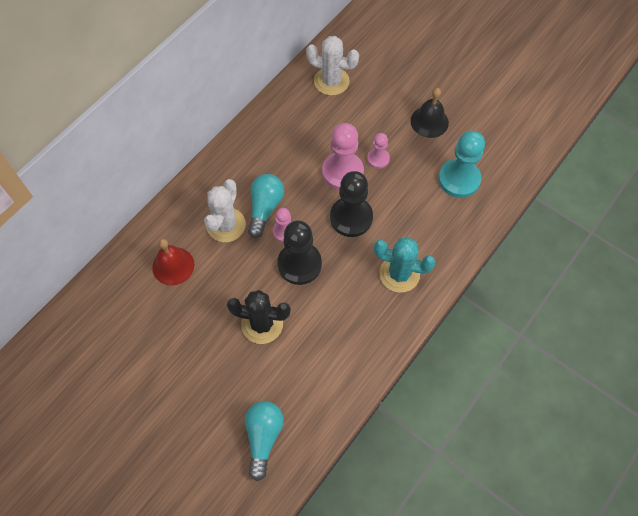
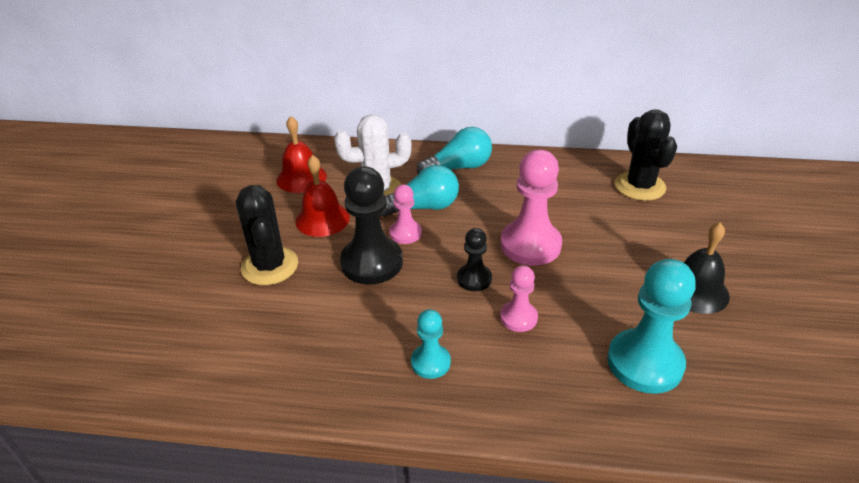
camera: 60 degrees right, 25 degrees down
(234, 273) = (322, 219): none -> red bell
(263, 437) = (113, 330): turquoise light bulb -> turquoise light bulb (458, 168)
(331, 81) = (640, 186): white cactus -> black cactus
(351, 218) = (474, 279): black pawn -> black pawn, size x0.55
(378, 159) = (583, 267): pink pawn -> pink pawn (518, 317)
(399, 274) = (430, 362): turquoise cactus -> turquoise pawn

